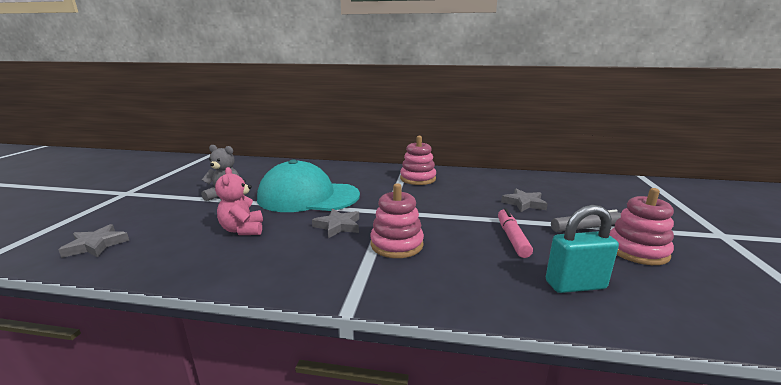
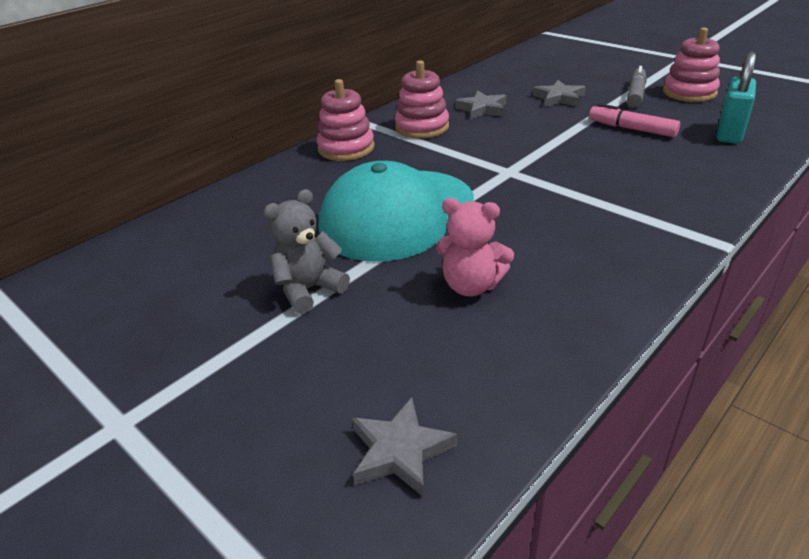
camera: 55 degrees left, 15 degrees up
(338, 226) = (523, 211): grey star -> grey star (482, 109)
(396, 244) = (602, 187): pink stacking toy -> pink stacking toy (346, 148)

